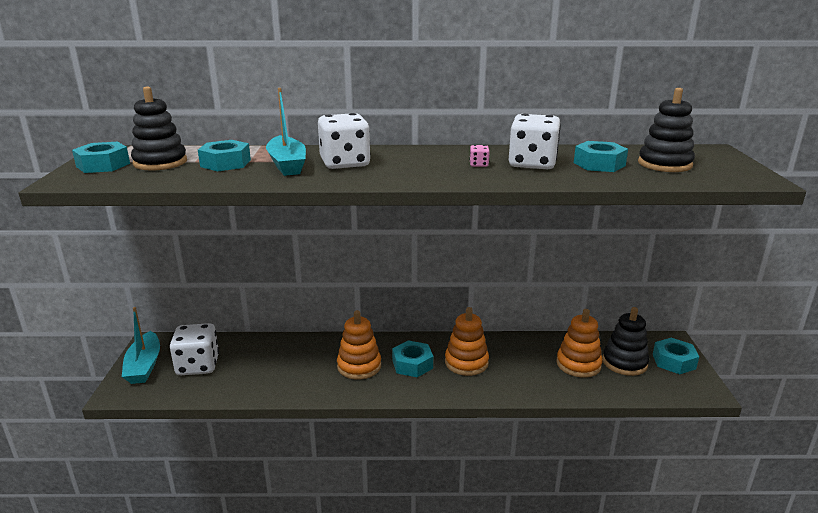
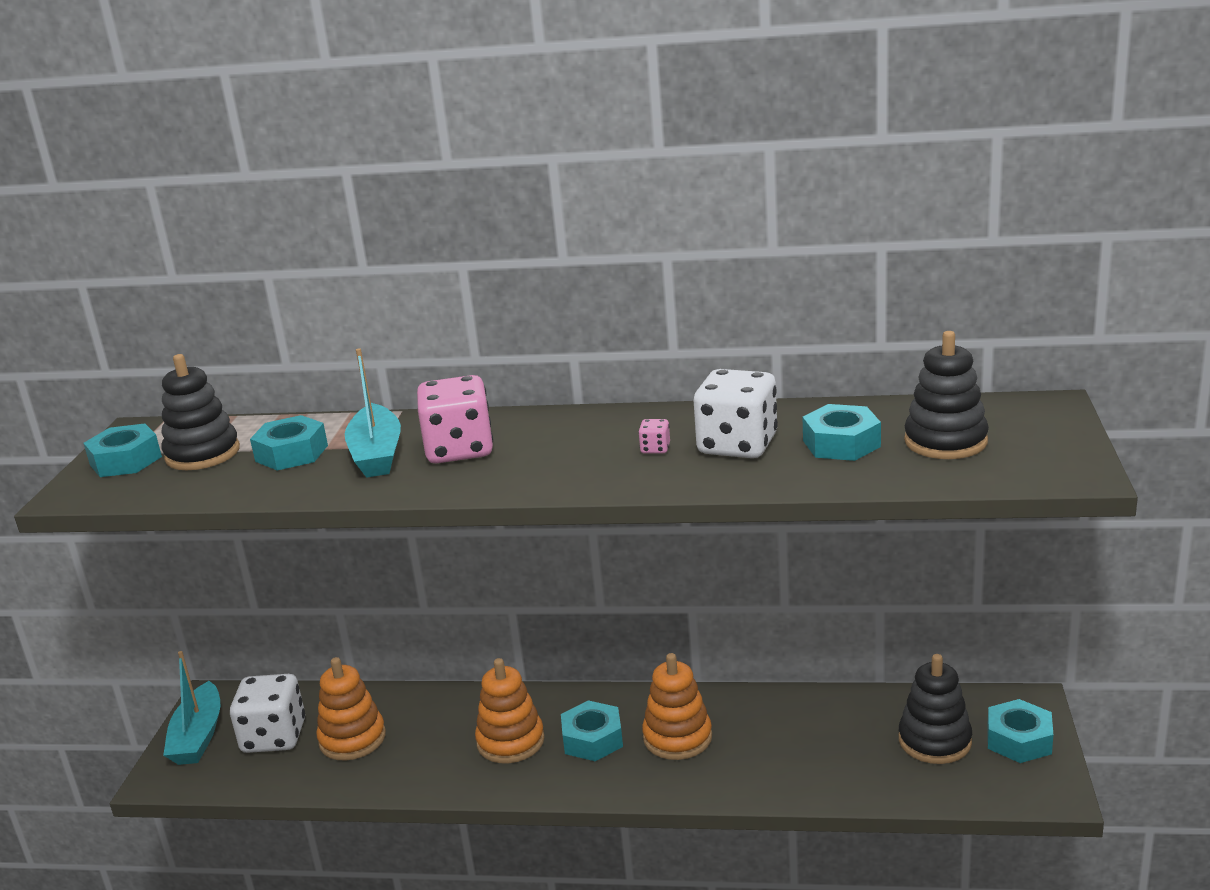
camera: 10 degrees right, 0 degrees up
(345, 163) = (459, 450): white dice -> pink dice
(578, 364) = (857, 743): orange stacking toy -> orange stacking toy (352, 739)

